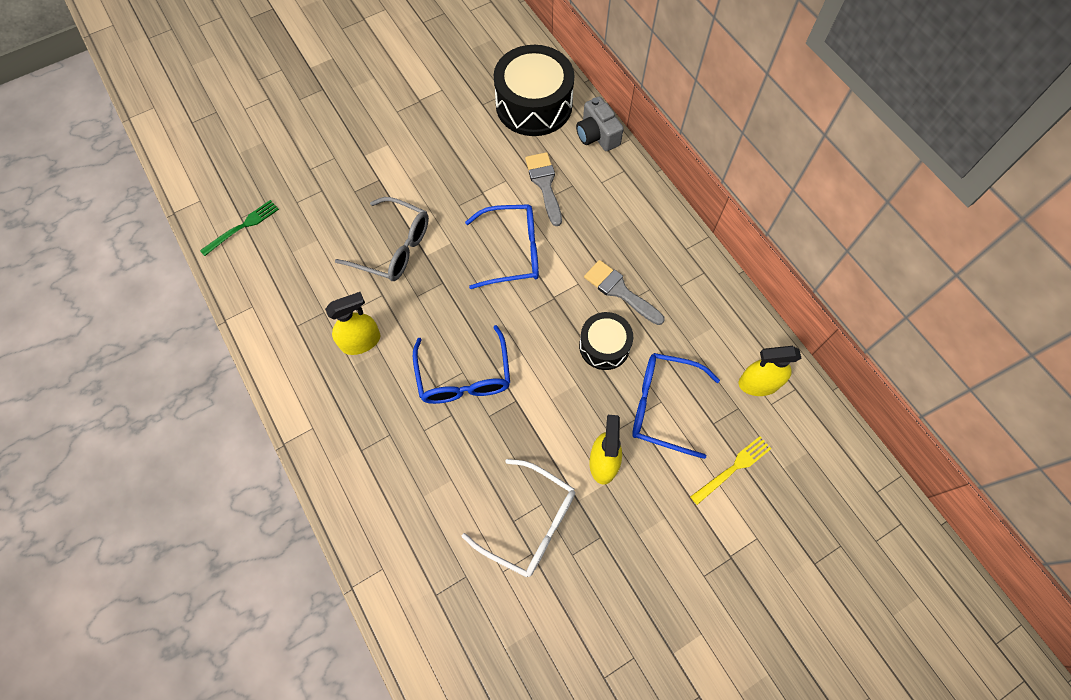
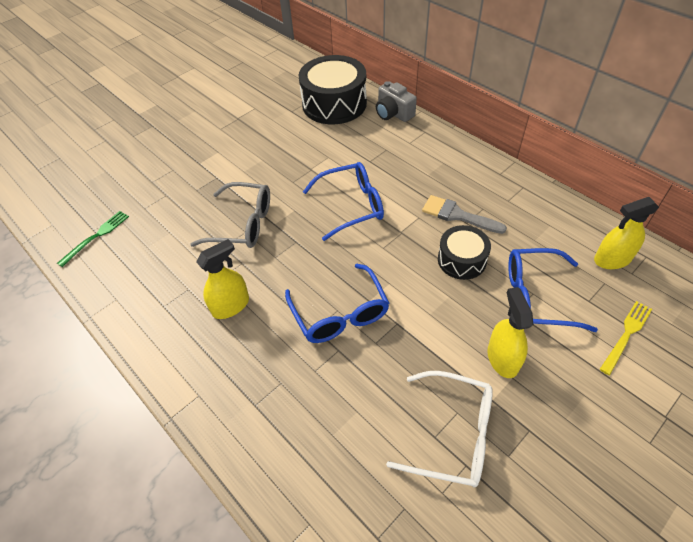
camera: 10 degrees left, 15 degrees down
(544, 184) = (362, 153): grey brush -> none

